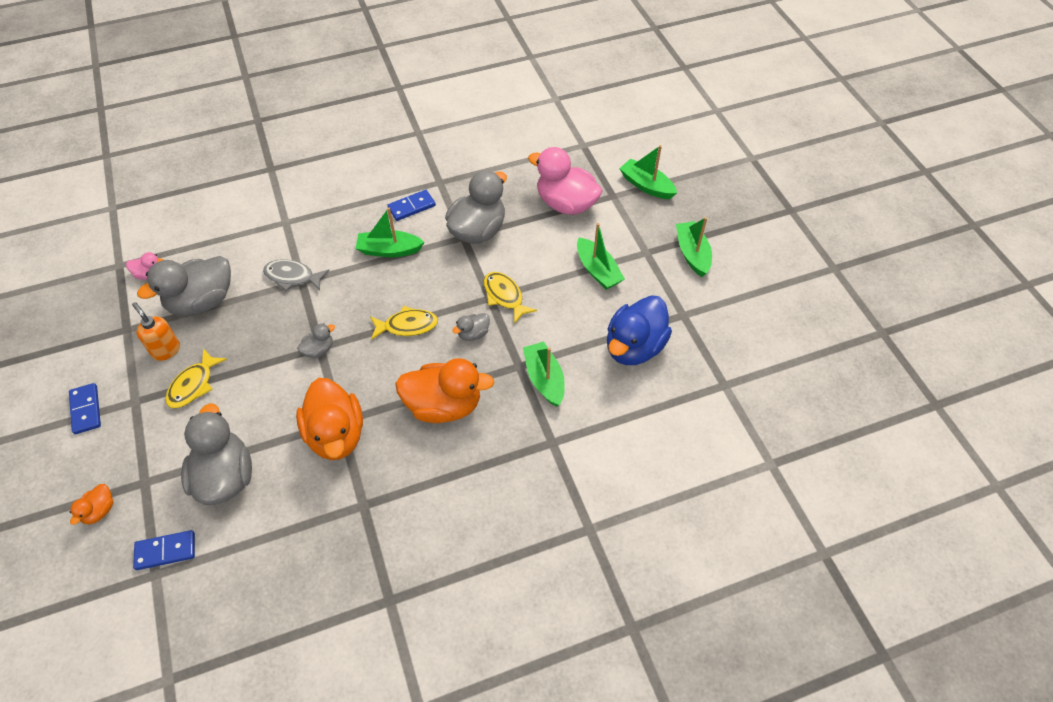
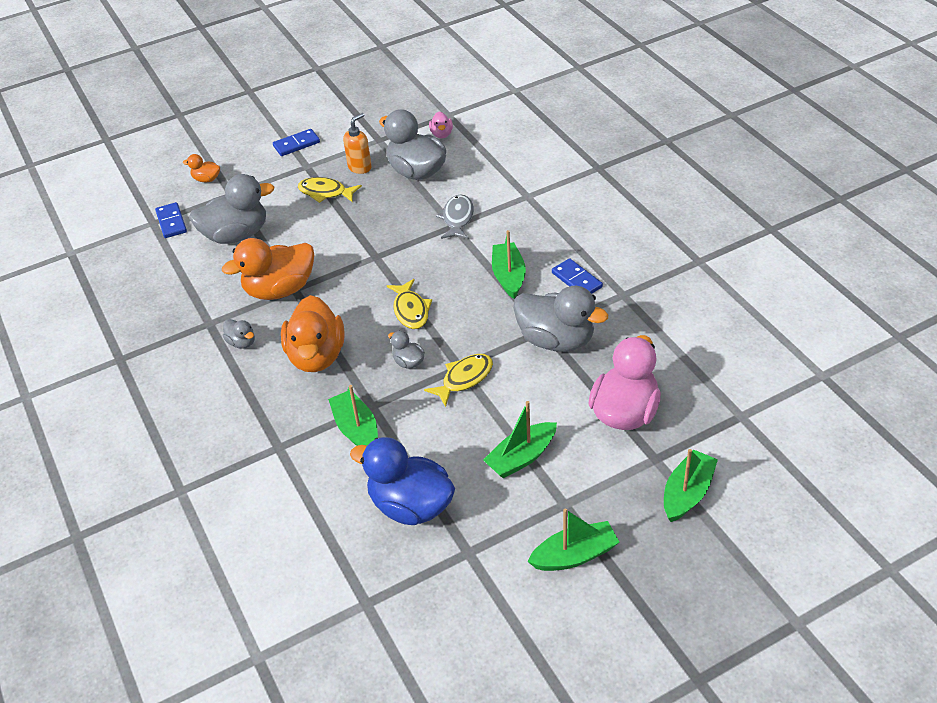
camera: 85 degrees right, 10 degrees down
(319, 350) = (372, 257): grey duck -> grey duck (242, 342)
(544, 379) = (356, 429): green boat -> green boat turned 90 degrees counterclockwise

